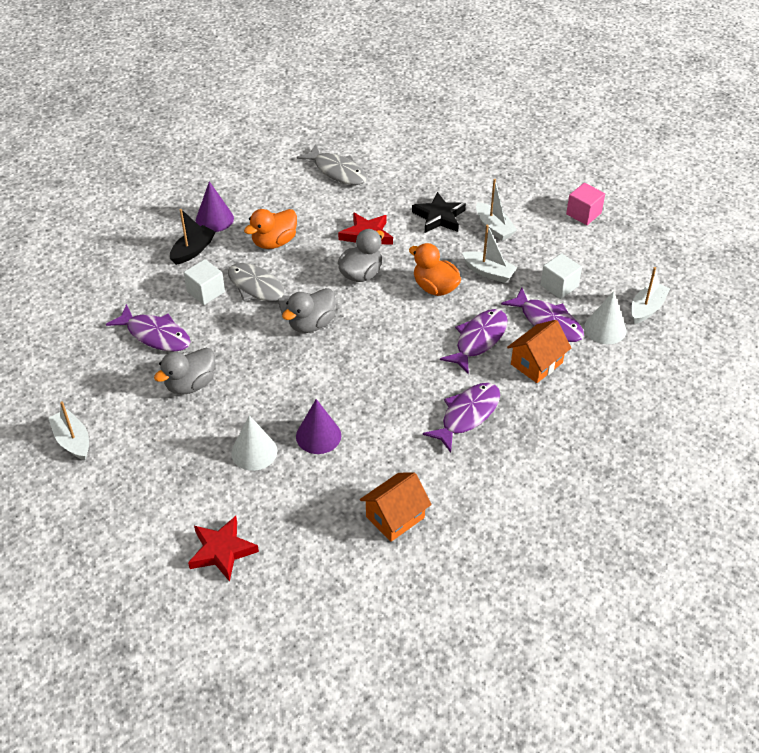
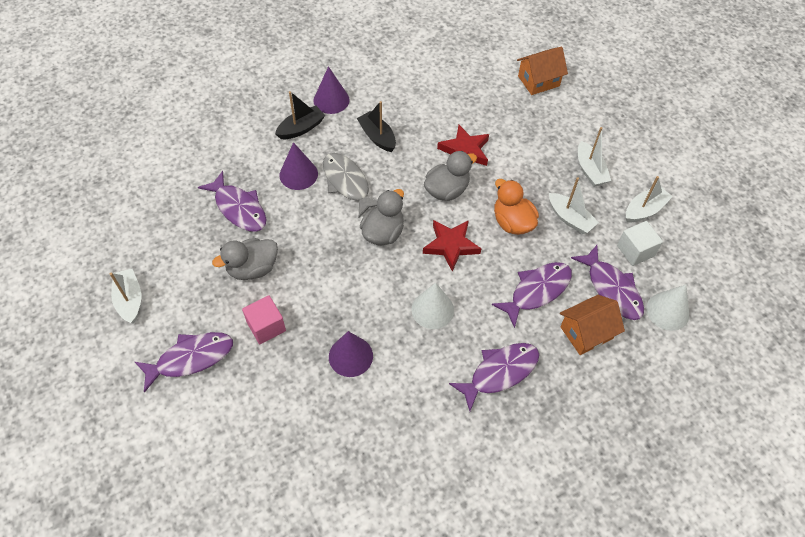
camera: 15 degrees right, 10 degrees up
(157, 476) = (190, 358): none -> purple fish
(206, 292) = (298, 174): white cube -> purple cone
(222, 551) = (221, 457): red star -> red star (451, 245)
(254, 452) = (286, 357): white cone -> white cone (432, 309)
(274, 242) = (377, 137): orange duck -> black boat
(311, 324) = (383, 233): grey duck -> grey duck turned 150 degrees clockwise
(337, 171) = (459, 75): grey fish -> none
(395, 517) = (394, 468): orange house -> orange house (538, 81)
(439, 217) = (540, 146): black star -> none
(583, 214) = (684, 176): pink cube -> pink cube (266, 326)
(647, 308) = (717, 299): white boat -> white boat (644, 210)

